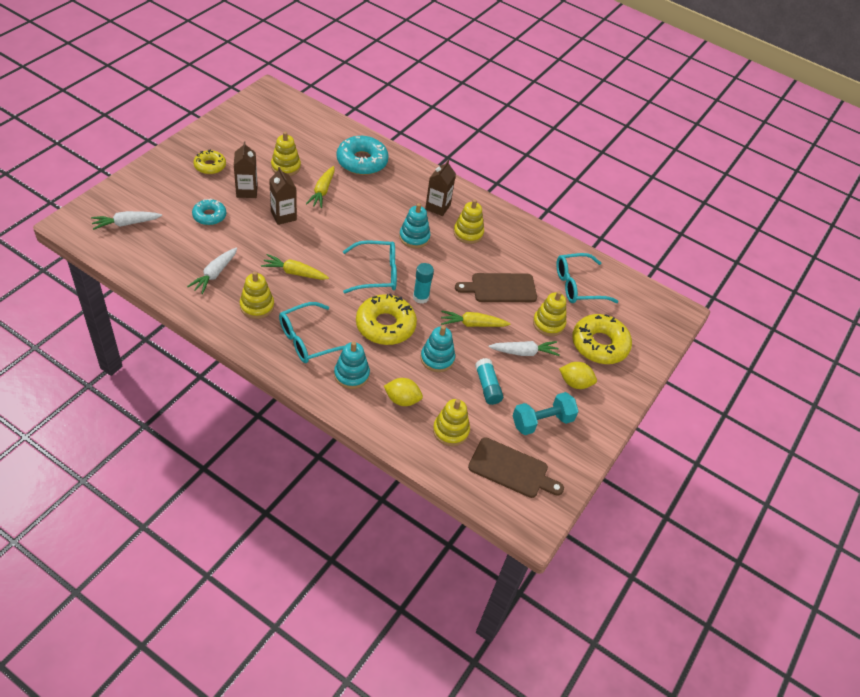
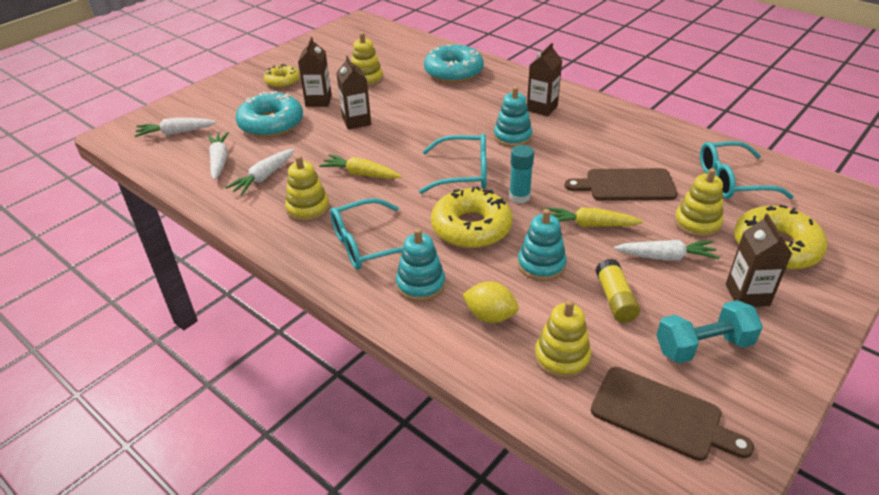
camera: 15 degrees right, 10 degrees down
(173, 255) = (219, 160): none -> white carrot
(209, 216) = (271, 123): turquoise donut -> turquoise donut, size x1.69
(322, 191) = (405, 98): yellow carrot -> none
(468, 233) = (580, 131): yellow stacking toy -> none
(487, 386) = (615, 299): turquoise glue stick -> yellow glue stick
(575, 383) = (747, 295): yellow lemon -> brown carton

